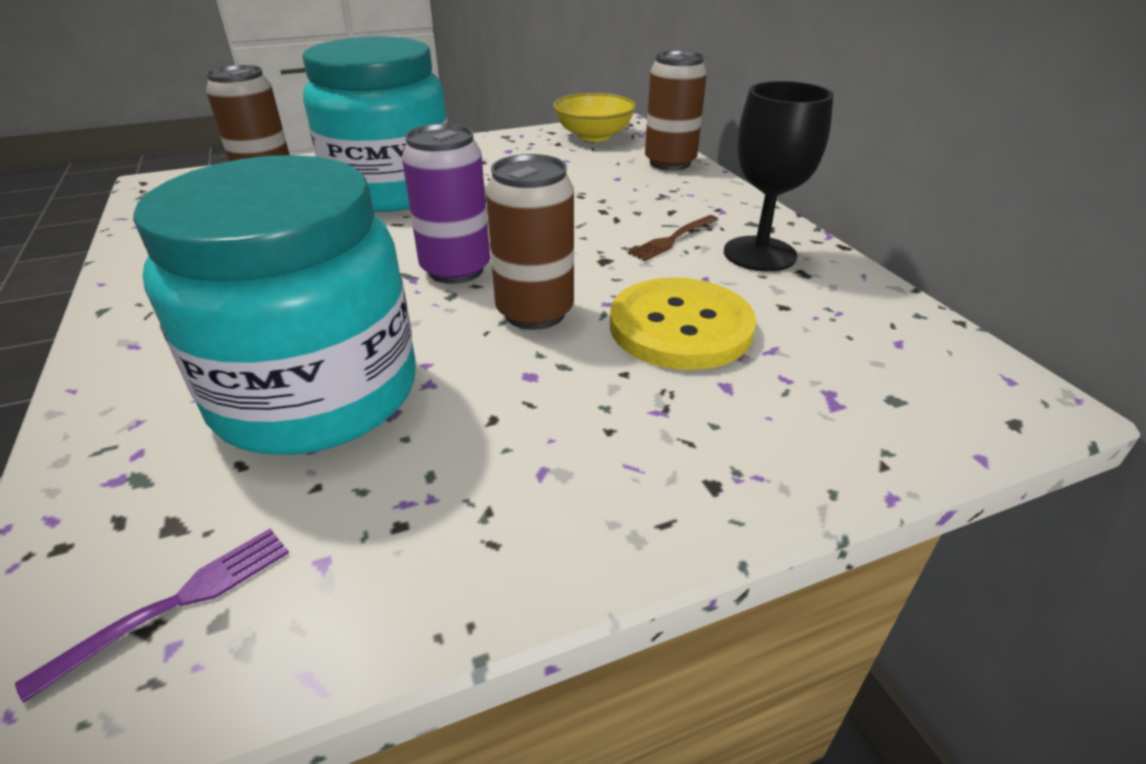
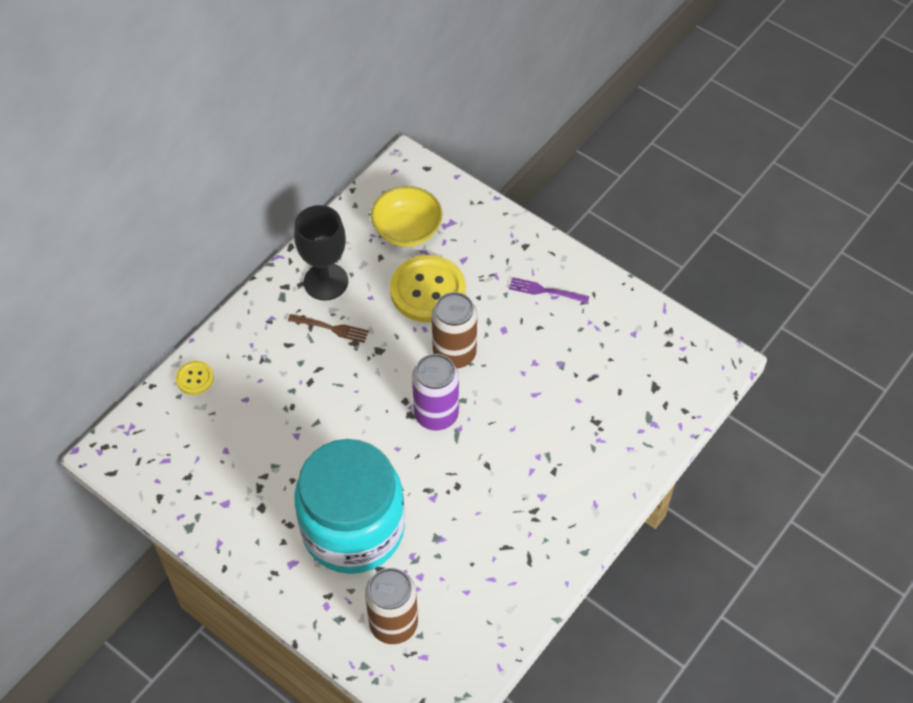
camera: 120 degrees left, 20 degrees up
(175, 603) = (673, 359): purple fork -> purple fork (545, 291)
(316, 393) = (569, 398): turquoise jar -> none
(594, 136) = (155, 458): yellow bowl -> yellow bowl (407, 230)
(670, 163) = (195, 378): brown can -> yellow button

